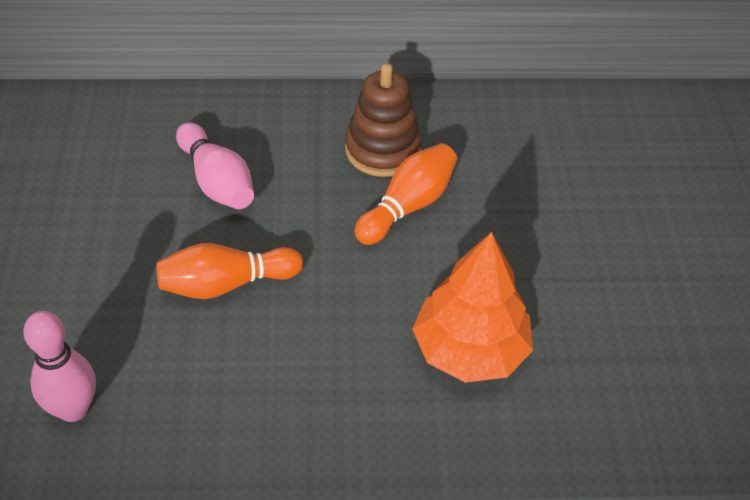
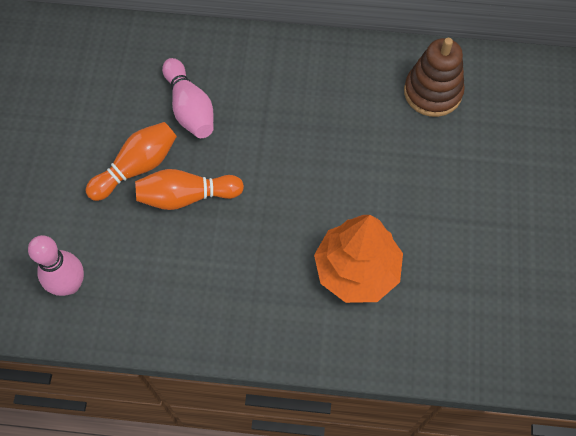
camera: 10 degrees right, 15 degrees up
(382, 150) = (318, 92): brown stacking toy -> brown stacking toy (432, 92)
(408, 206) = (330, 143): orange bowling pin -> orange bowling pin (137, 167)

